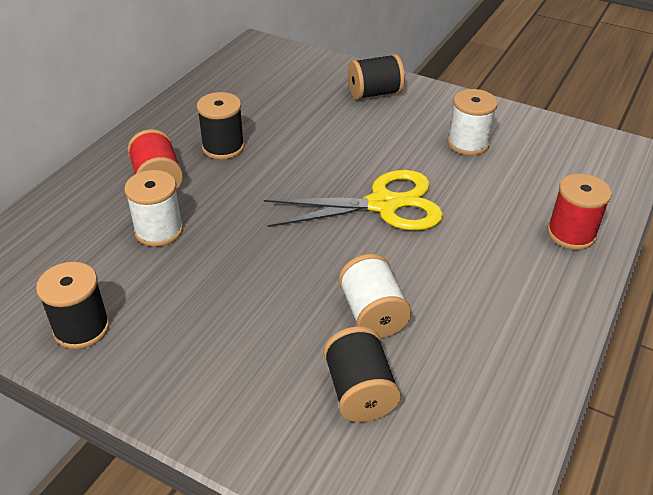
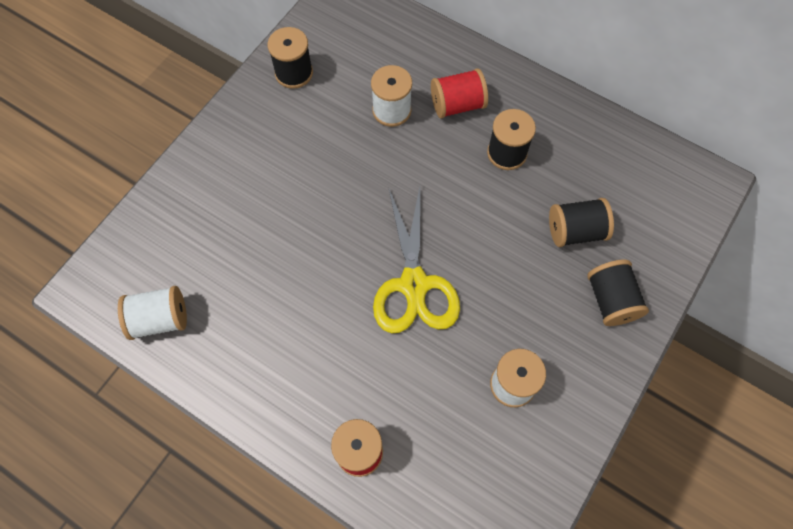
camera: 95 degrees right, 25 degrees up
(359, 391) = (209, 242): black spool -> black spool (575, 231)
(372, 314) = (280, 259): white spool -> white spool (160, 319)

